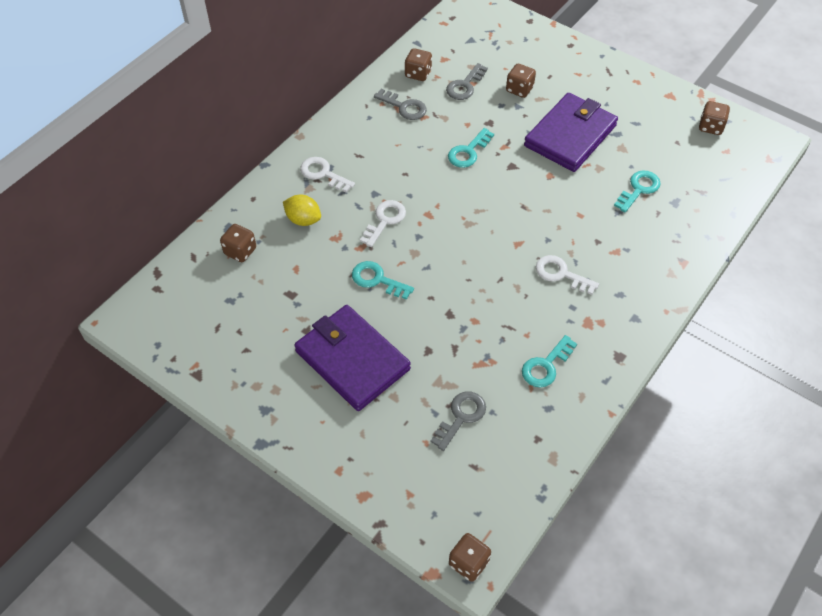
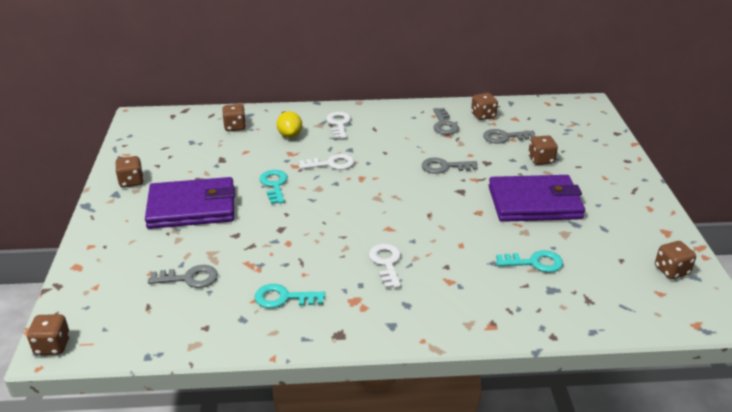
camera: 50 degrees right, 20 degrees down
(255, 386) = (131, 182): none -> brown dice
(352, 360) = (192, 207): purple wallet -> purple wallet turned 75 degrees clockwise
(468, 152) = (444, 167): turquoise key -> grey key

